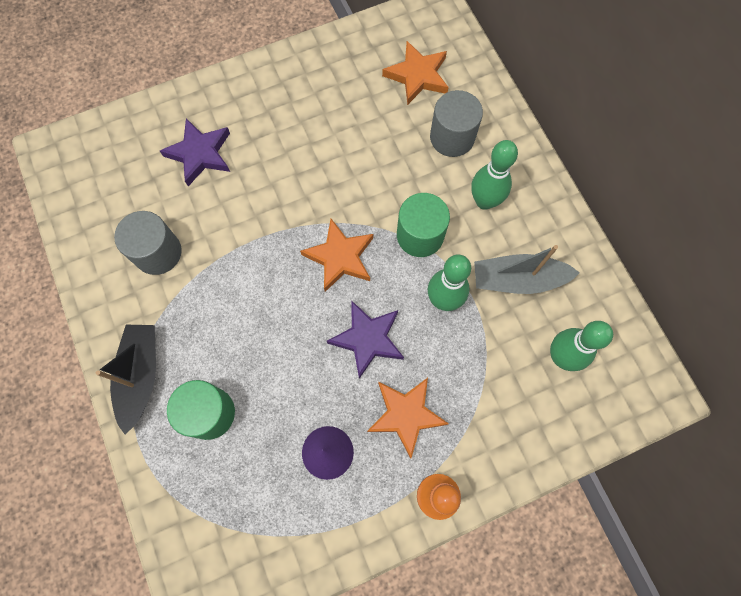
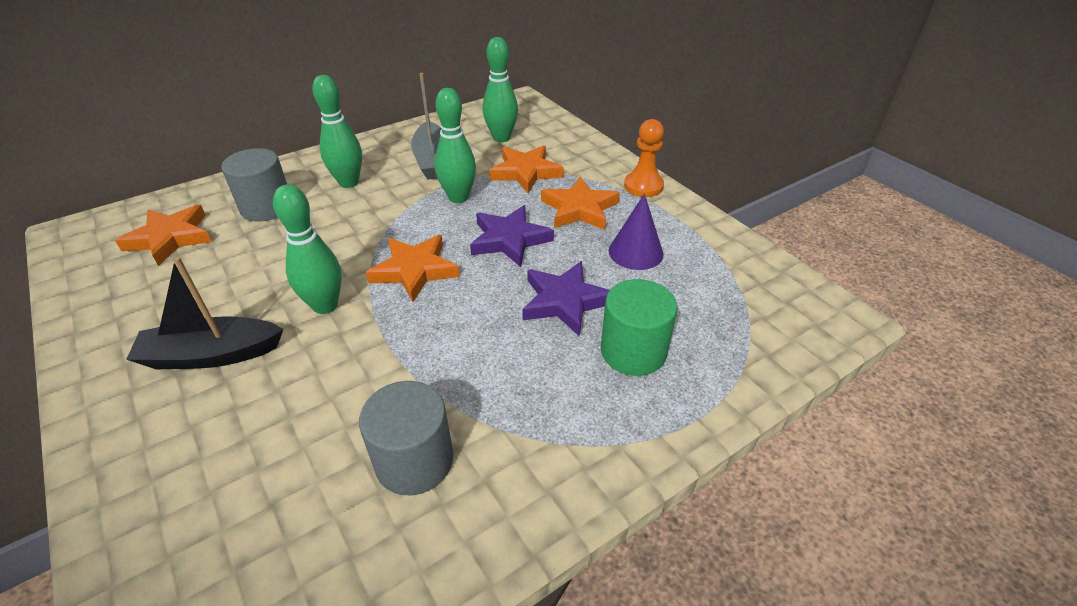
camera: 100 degrees left, 30 degrees down
(141, 376) = (611, 436): black boat -> black boat (211, 355)
(200, 154) = (235, 442): purple star -> purple star (565, 301)
(311, 193) = (325, 305): none -> green bowling pin
(420, 235) = (387, 217): green cylinder -> none
(482, 372) = (525, 172): none -> orange star

